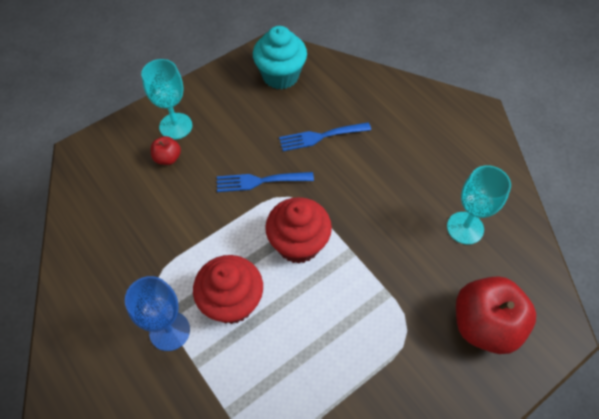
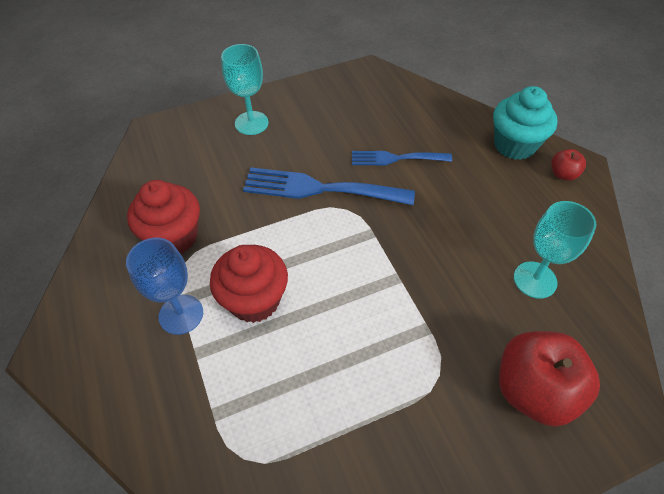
camera: 15 degrees right, 5 degrees down
(168, 158) = (234, 150): red apple -> red apple (563, 174)
(260, 181) = (320, 189): blue fork -> blue fork, size x1.63
(280, 76) = (370, 96): turquoise cupcake -> turquoise cupcake (514, 145)
(298, 244) = (342, 257): red cupcake -> red cupcake (174, 237)

